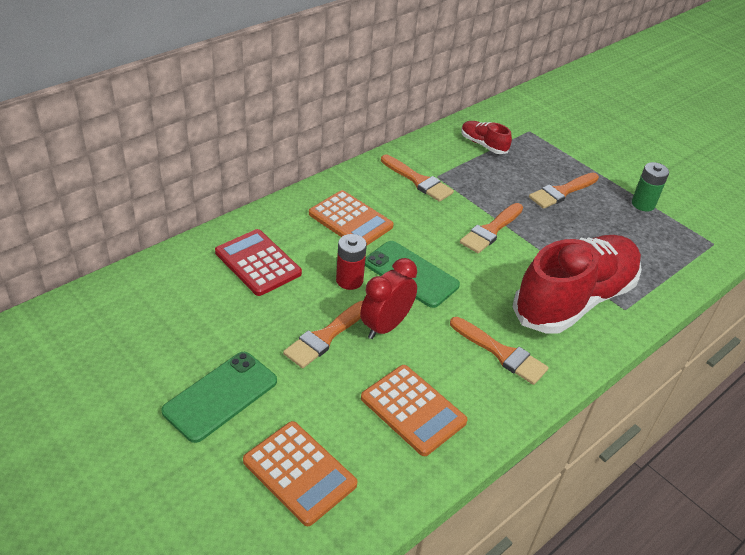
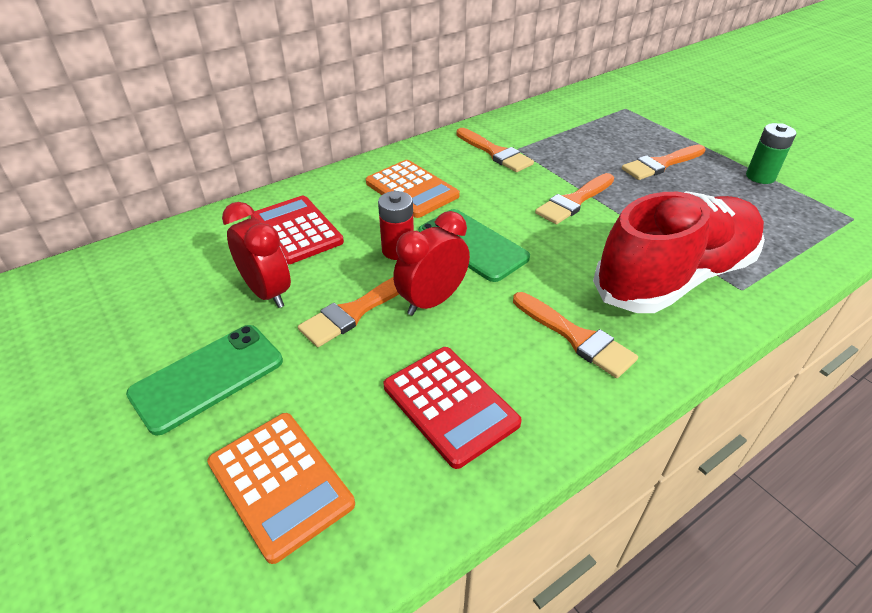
camera: 10 degrees right, 0 degrees up
(248, 322) = (267, 292): none -> red clock
(413, 410) = (450, 405): orange calculator -> red calculator
(483, 145) = (573, 120): red shoe -> none

